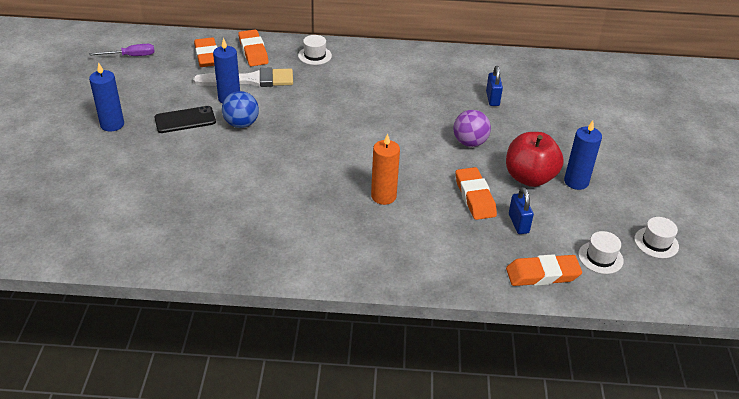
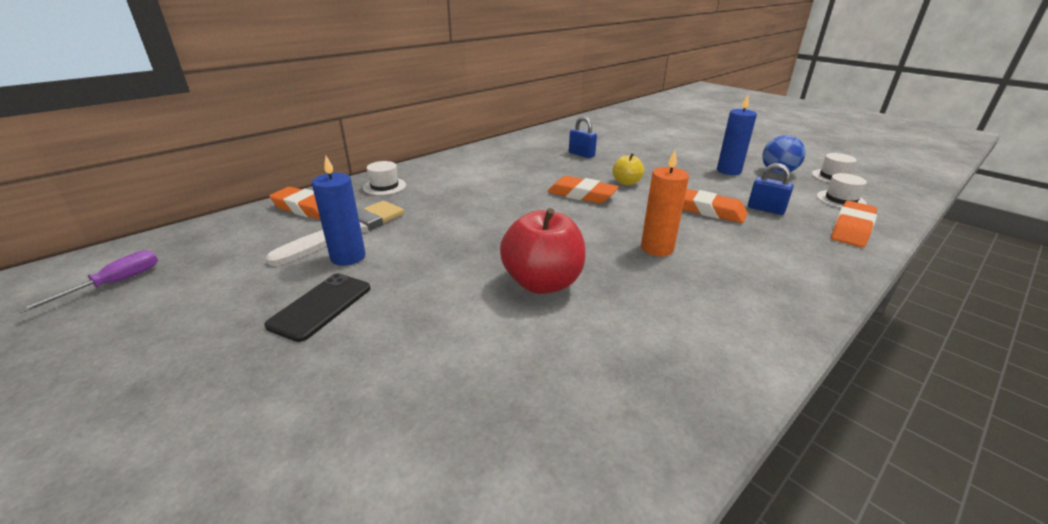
camera: 45 degrees left, 10 degrees down
(112, 124) = (194, 379): blue candle -> none
(207, 56) = (250, 235): orange eraser -> orange eraser (582, 195)
(241, 124) = (406, 271): blue ball -> blue ball (778, 172)
(470, 142) = (626, 182): purple ball -> yellow apple
(529, 177) = (704, 182): red apple -> red apple (542, 283)

